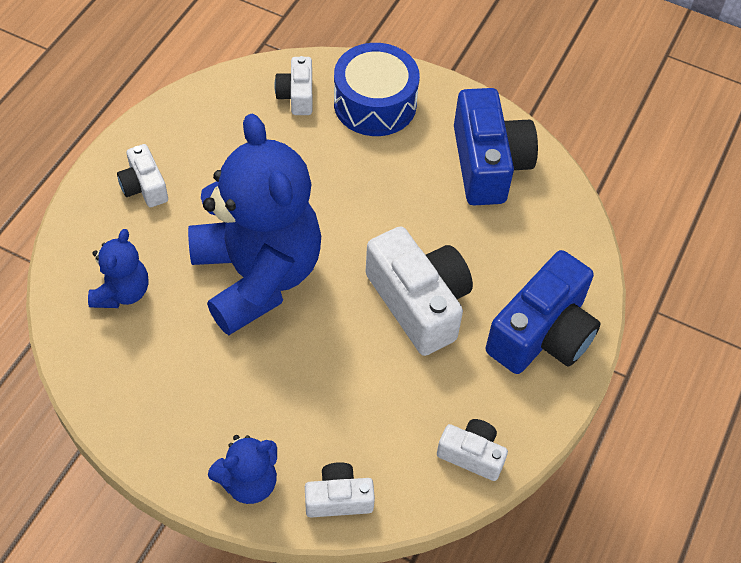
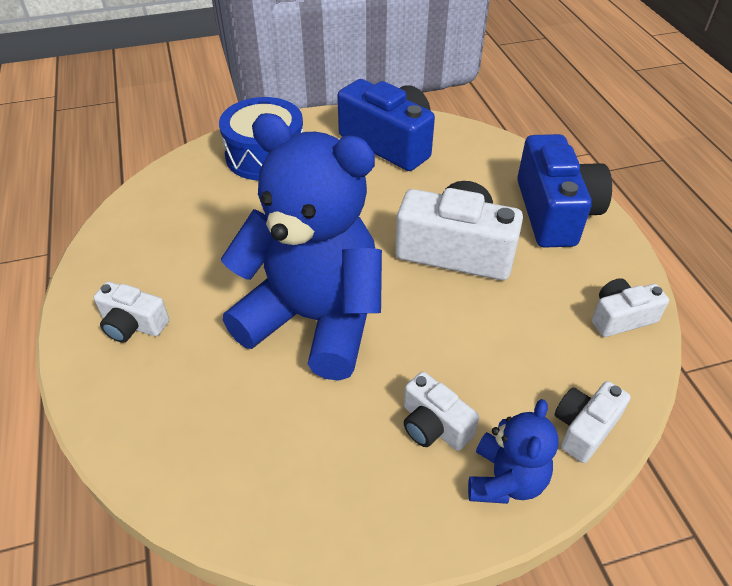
camera: 40 degrees left, 10 degrees down
(122, 292) = (207, 421): blue teddy bear -> none
(297, 95) = (198, 184): white camera -> white camera (434, 425)

